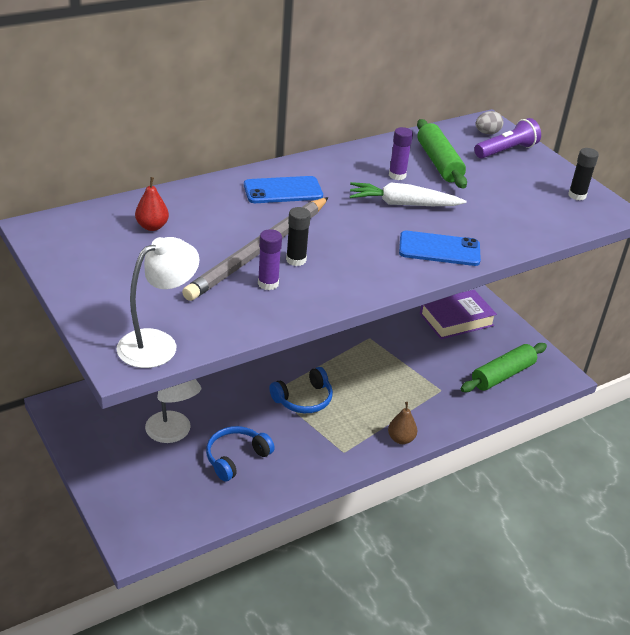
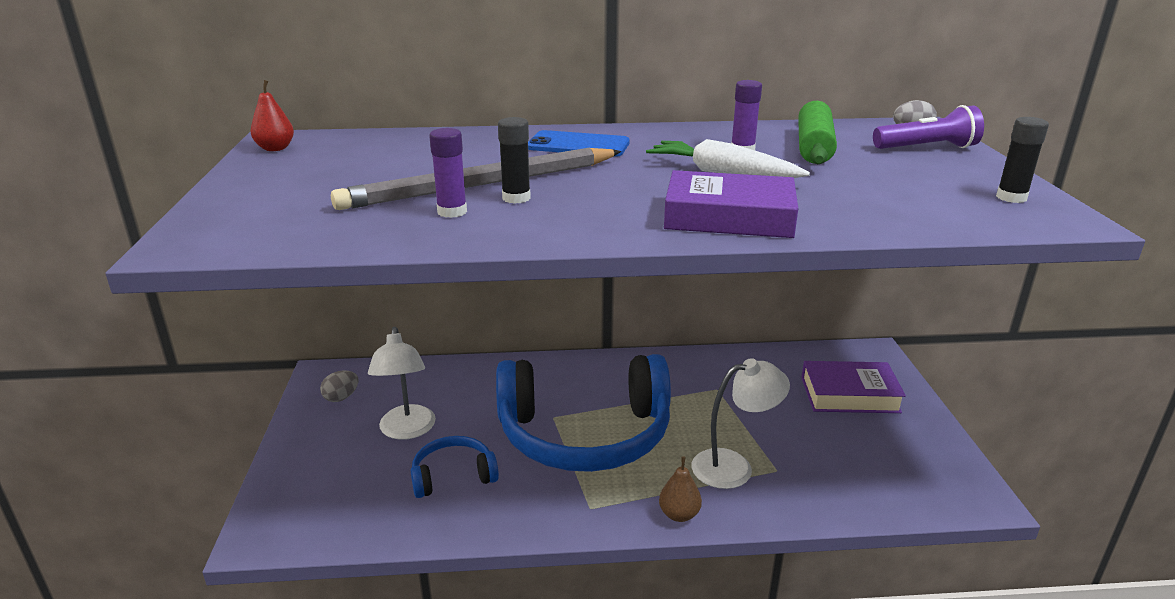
camera: 30 degrees right, 10 degrees down
(95, 421) = (341, 397): none -> grey egg
(152, 226) = (390, 152): red pear -> red pear (275, 148)
(158, 343) = (243, 239): white lamp -> white lamp (734, 466)
(303, 399) = (585, 434): blue headphones -> blue headphones, size x2.26
(439, 249) = (729, 217): blue phone -> purple book
(502, 375) = (882, 475): green rolling pin -> none

